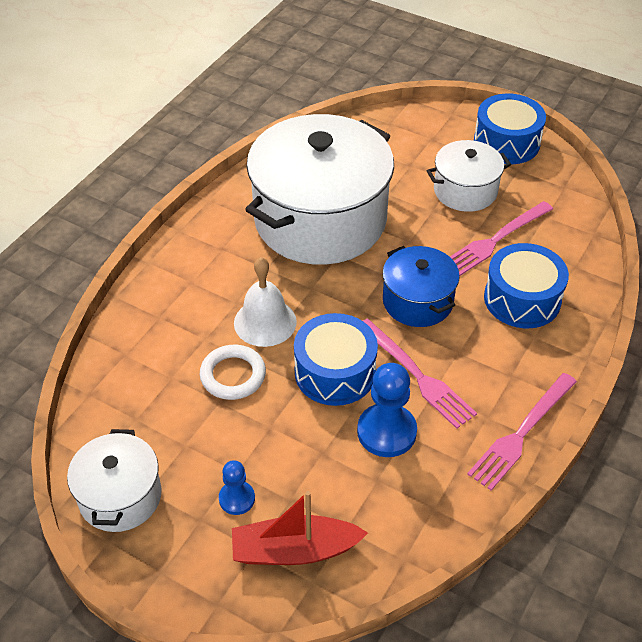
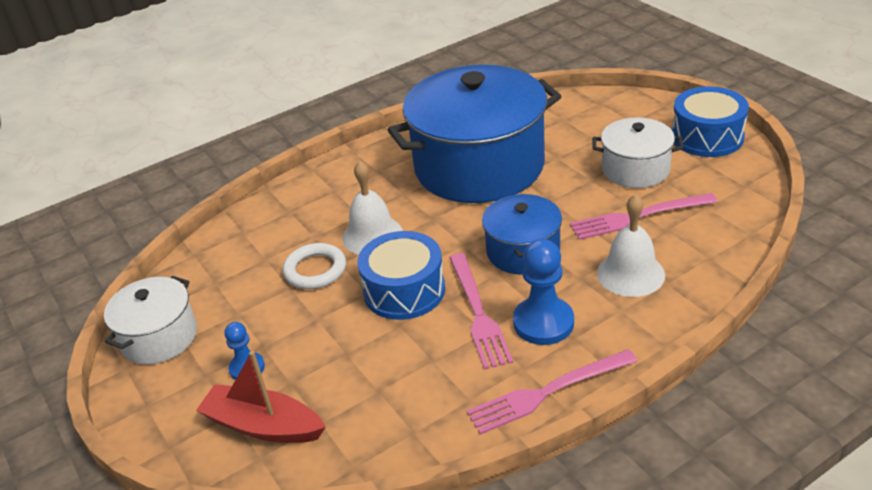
camera: 30 degrees right, 10 degrees down
(320, 219) = (479, 166): white pot -> blue pot
(386, 432) = (415, 353): blue pawn -> blue pawn (543, 323)
(522, 299) = (630, 274): blue drum -> white bell

